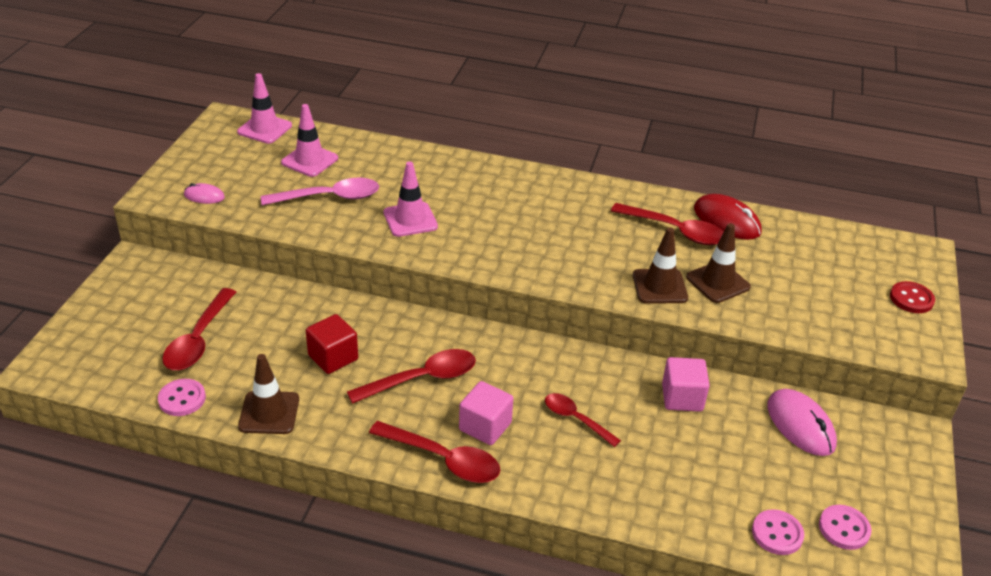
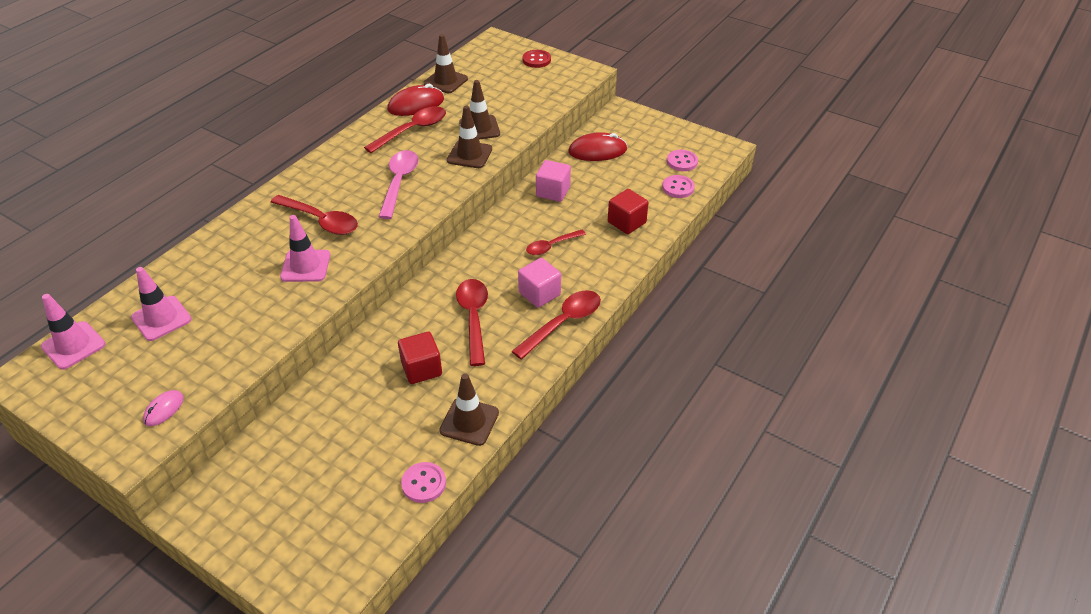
camera: 70 degrees left, 5 degrees up
(199, 339) = (348, 463): red spoon -> red spoon (321, 220)
(329, 197) = (234, 313): pink spoon -> pink spoon (399, 182)
(663, 487) = (626, 222): none -> red cube
(793, 232) = (445, 81): none -> brown traffic cone
(800, 425) = (597, 151): pink mouse -> red mouse

